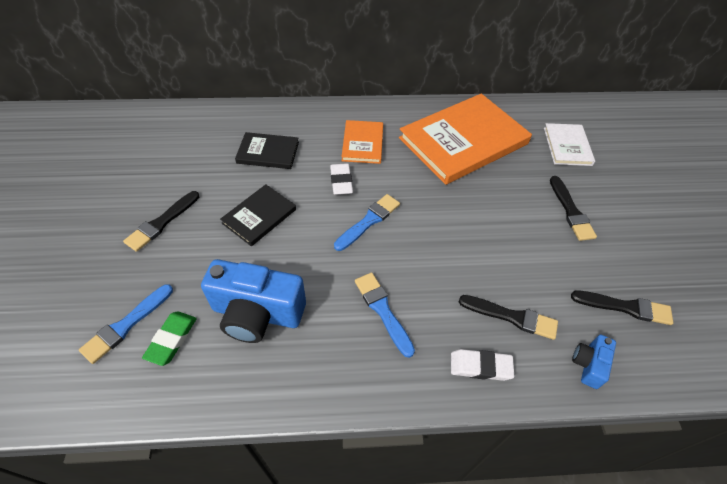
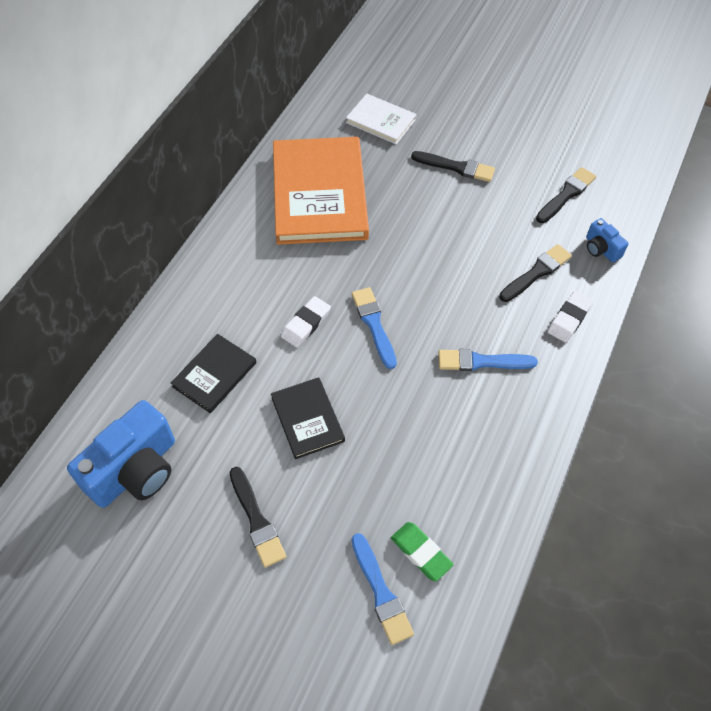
camera: 60 degrees left, 5 degrees up
(257, 314) = (431, 466): blue camera -> blue camera (135, 470)
(341, 181) = (306, 324): white eraser -> white eraser turned 75 degrees counterclockwise
(362, 143) = (263, 279): orange book -> none

